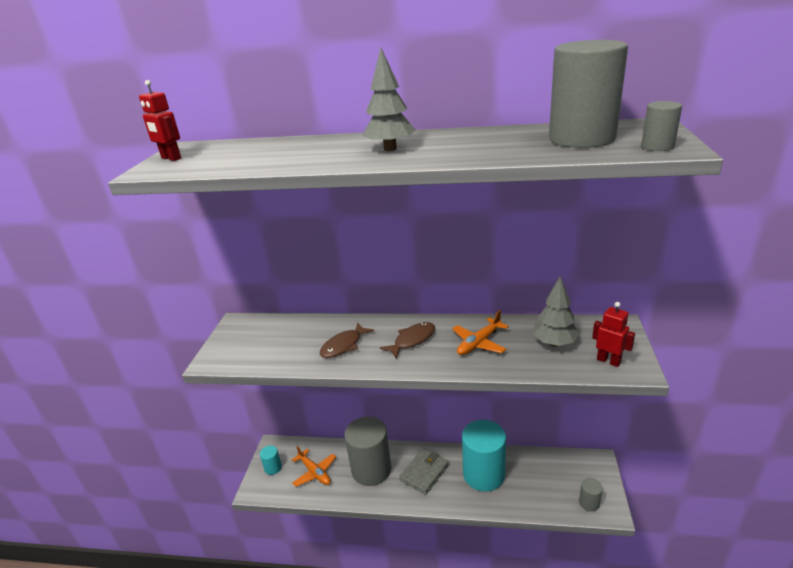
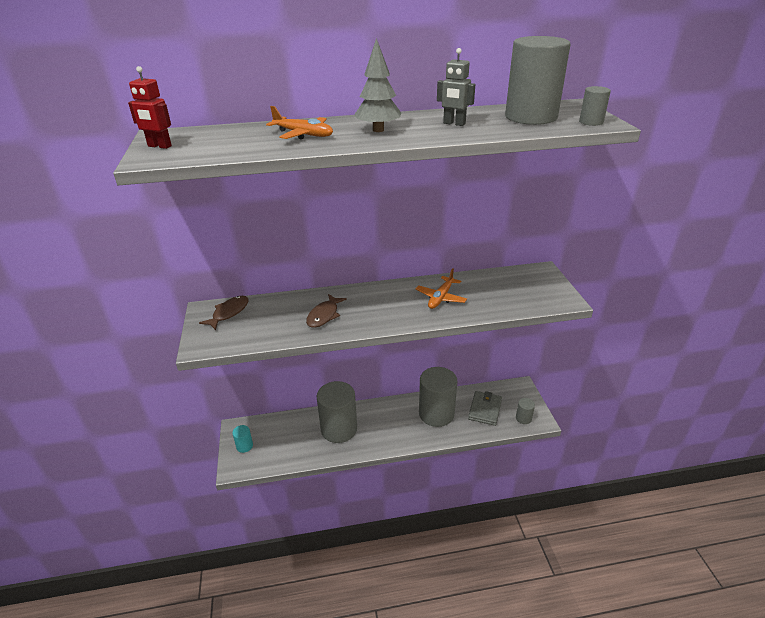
camera: 20 degrees left, 5 degrees up
(315, 472) = (287, 442): orange plane -> orange plane (303, 134)
(412, 340) = (383, 303): brown fish -> brown fish (229, 313)
(424, 473) = (386, 422): grey wallet -> grey wallet (485, 410)
(481, 144) = (454, 124): none -> grey robot
(483, 474) = (436, 413): turquoise cylinder -> grey cylinder
(554, 343) = (500, 290): grey tree -> none
(608, 361) = (545, 297): red robot -> none

